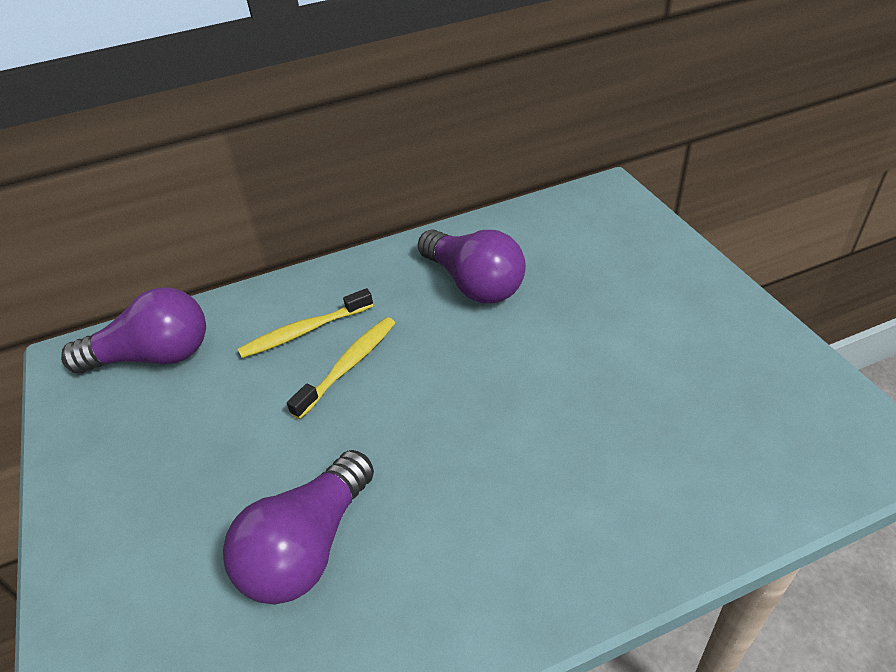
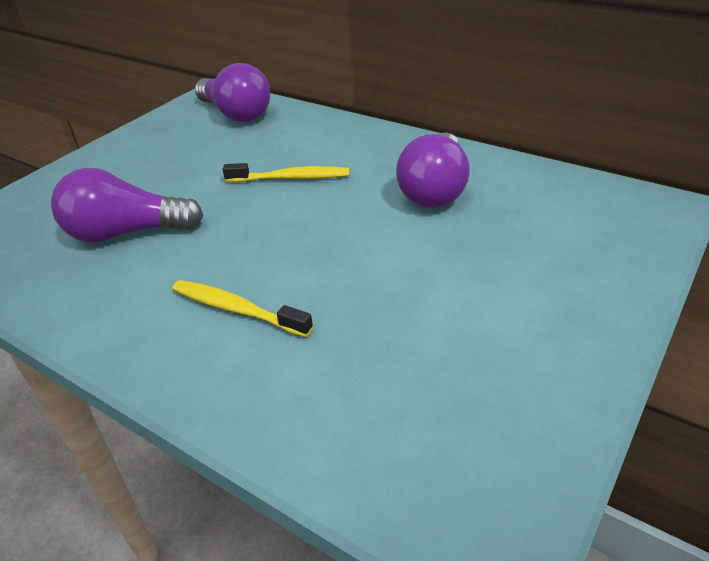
camera: 55 degrees right, 5 degrees down
(304, 331) = (306, 148): yellow toothbrush -> yellow toothbrush (236, 309)

